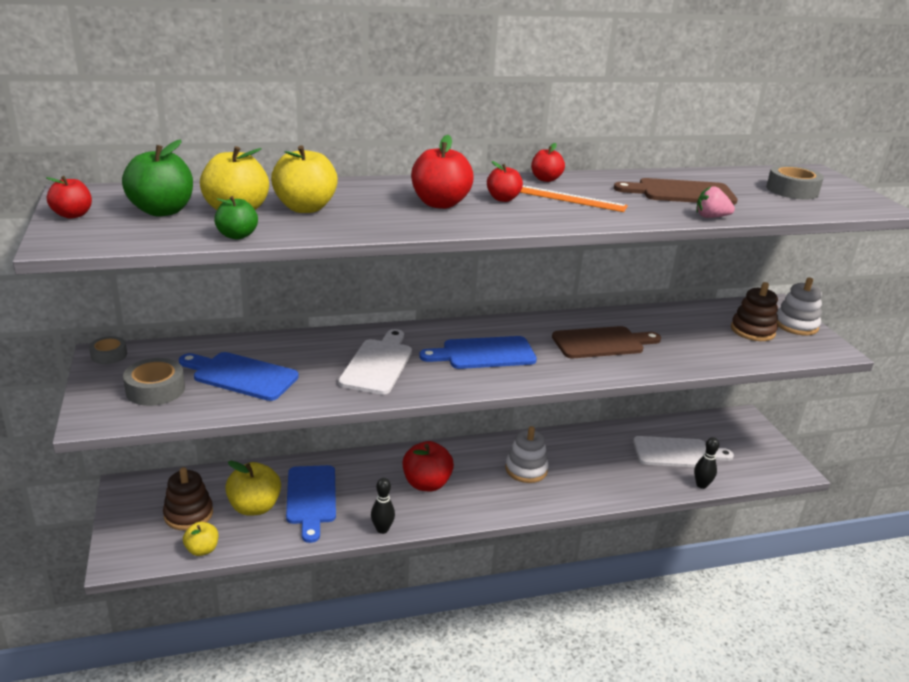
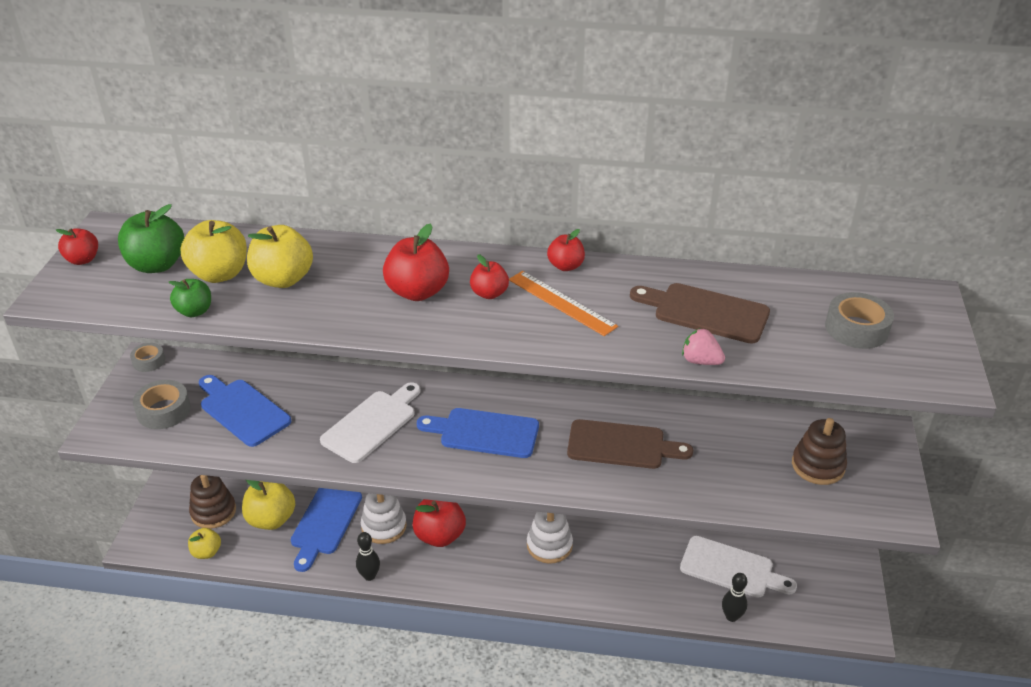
camera: 25 degrees right, 10 degrees up
(796, 325) = (882, 469): white stacking toy -> white stacking toy (384, 526)

